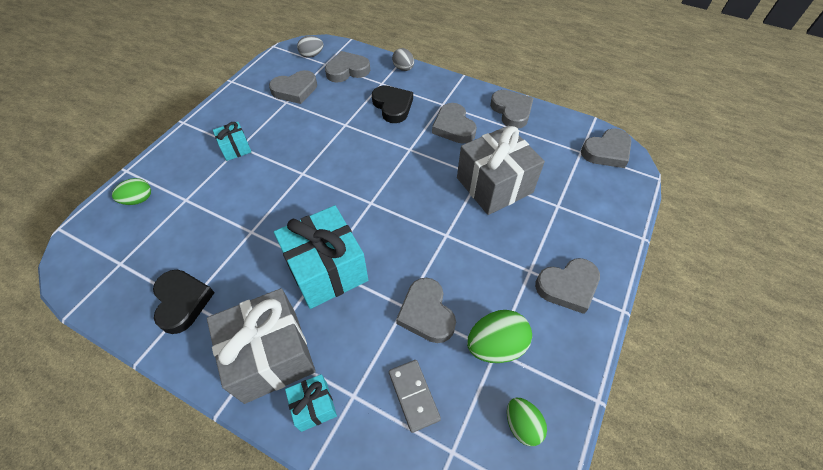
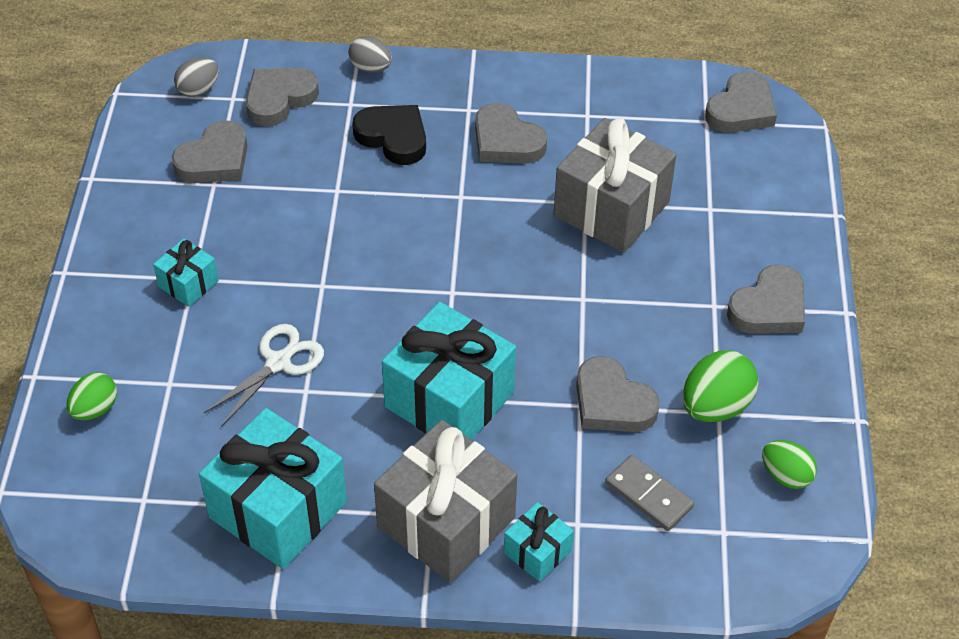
camera: 25 degrees left, 5 degrees down
(182, 302) = (278, 510): black heart -> turquoise gift
(248, 209) = (278, 363): none -> white scissors
(511, 111) = (579, 89): grey heart -> none

